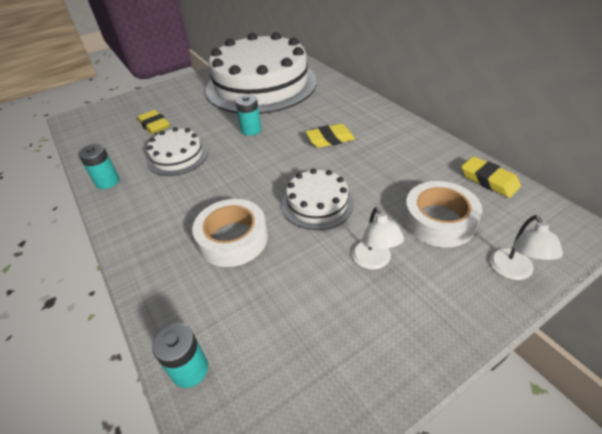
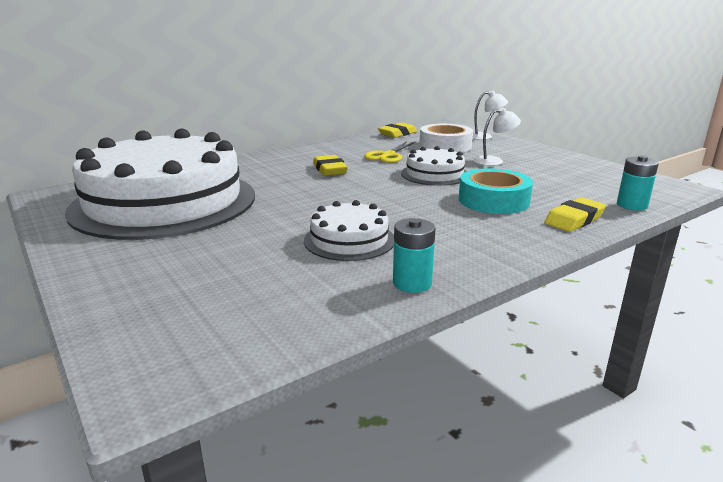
camera: 95 degrees left, 20 degrees down
(154, 125) = (246, 269): yellow eraser -> yellow eraser (574, 219)
(233, 239) = (493, 200): white tape -> turquoise tape
(251, 130) = (295, 202): turquoise battery -> none
(383, 172) = (388, 155): none -> yellow scissors

